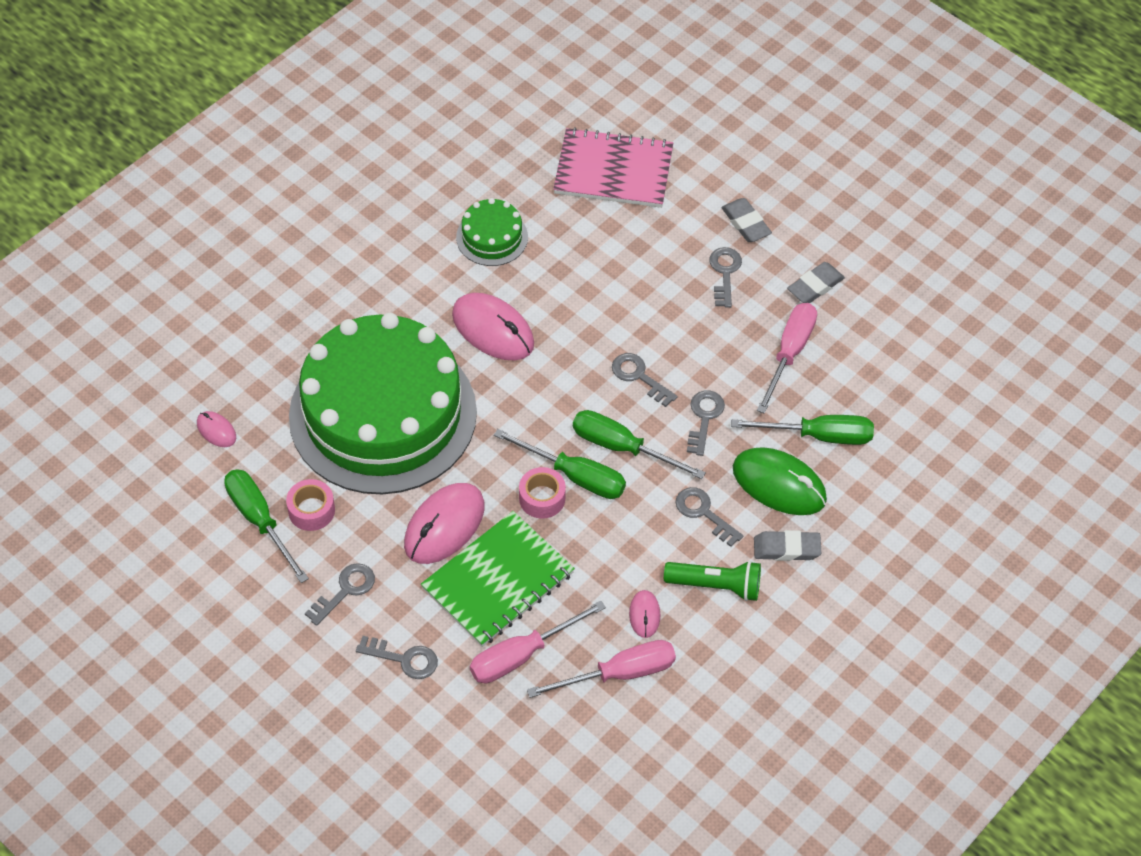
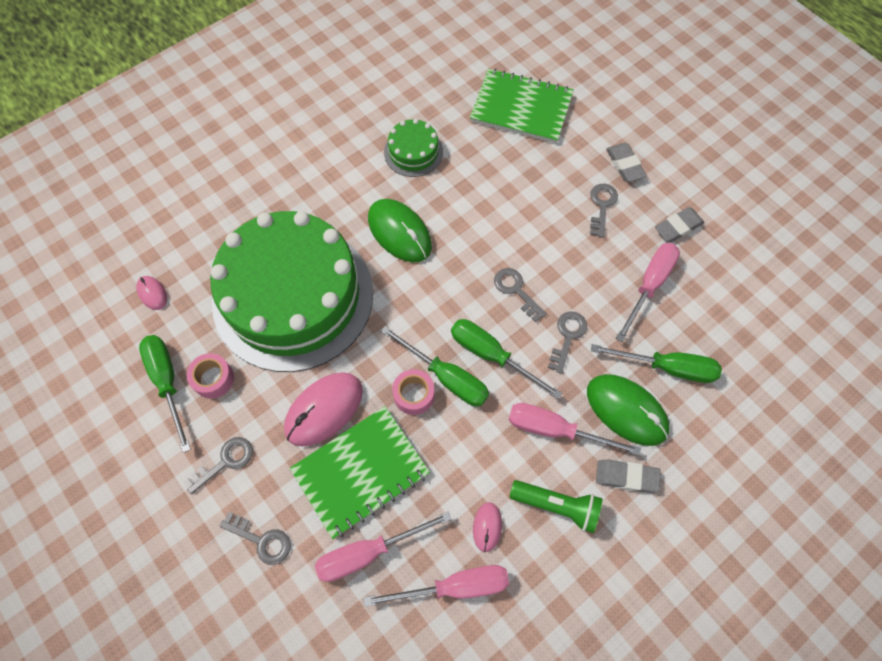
camera: 10 degrees right, 10 degrees up
(493, 330) = (399, 232): pink mouse -> green mouse
(613, 170) = (521, 108): pink notebook -> green notebook
(703, 513) = (555, 430): grey key -> pink screwdriver

